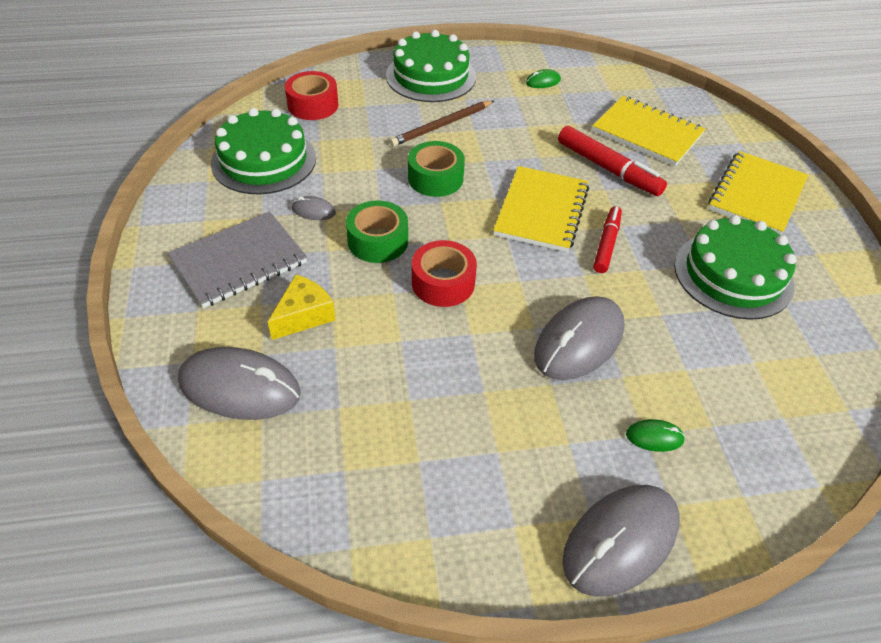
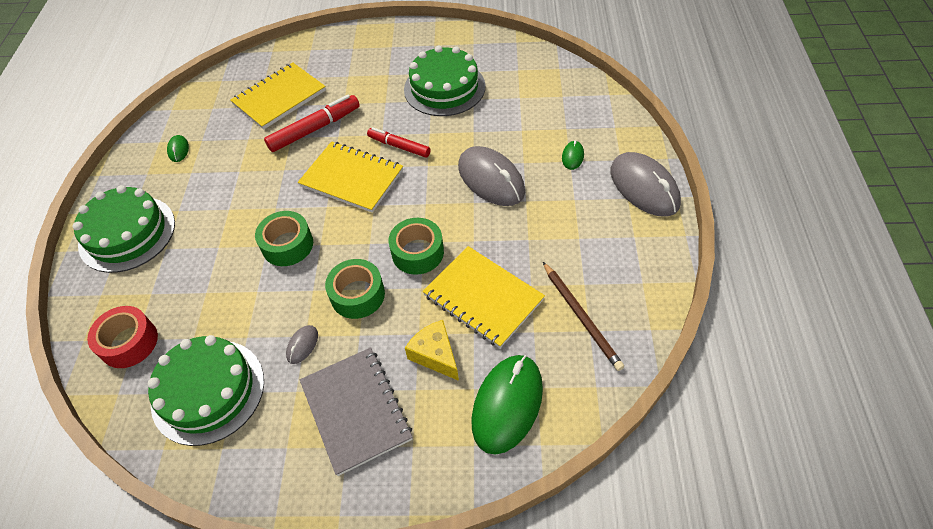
camera: 75 degrees left, 5 degrees up
(240, 387) = (507, 404): grey mouse -> green mouse
(442, 125) = (212, 232): brown pencil -> brown pencil (581, 317)
(443, 283) = (417, 252): red tape -> green tape
(756, 195) = (370, 57): yellow notebook -> yellow notebook (483, 298)

